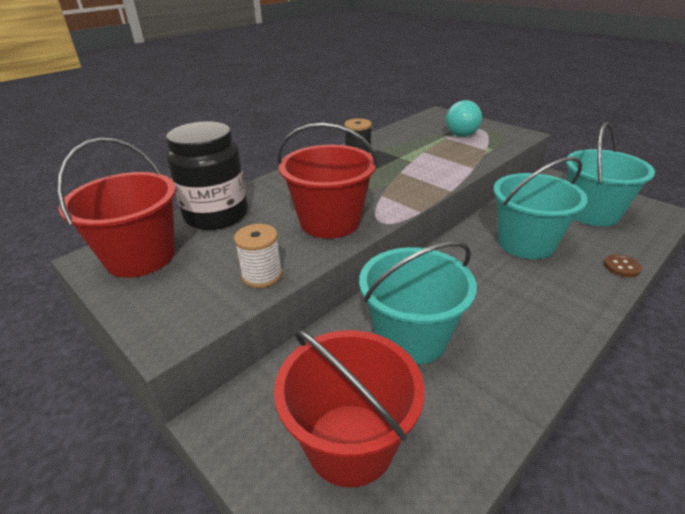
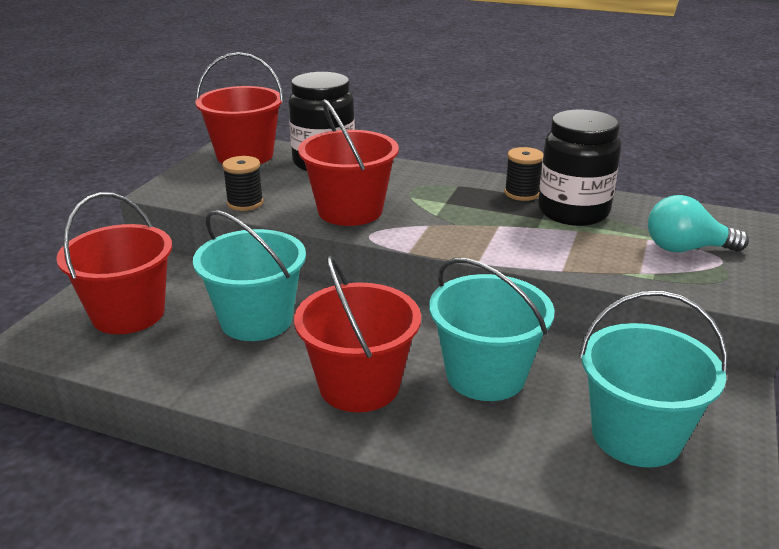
camera: 65 degrees right, 5 degrees down
(262, 275) = (245, 203): white spool -> black spool
(398, 147) = (573, 212): none -> black jar
(528, 299) = (359, 385): none -> red bucket
(621, 267) = (487, 464): brown button -> none

